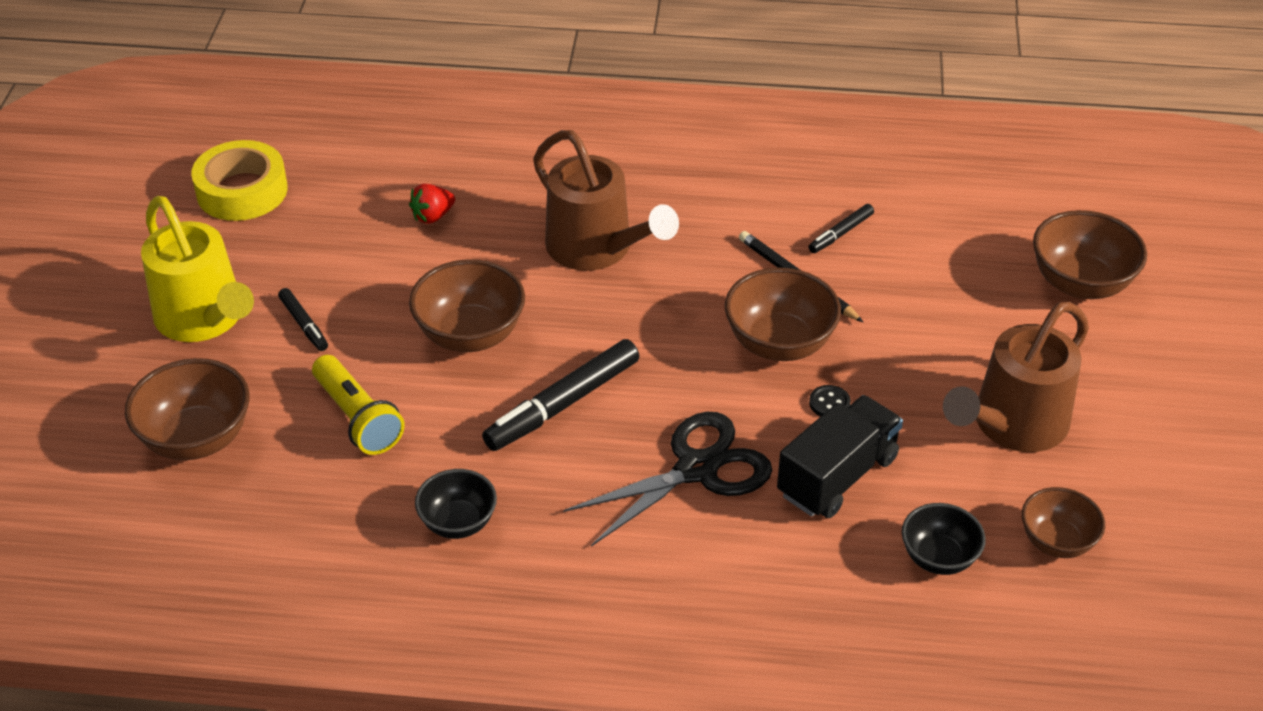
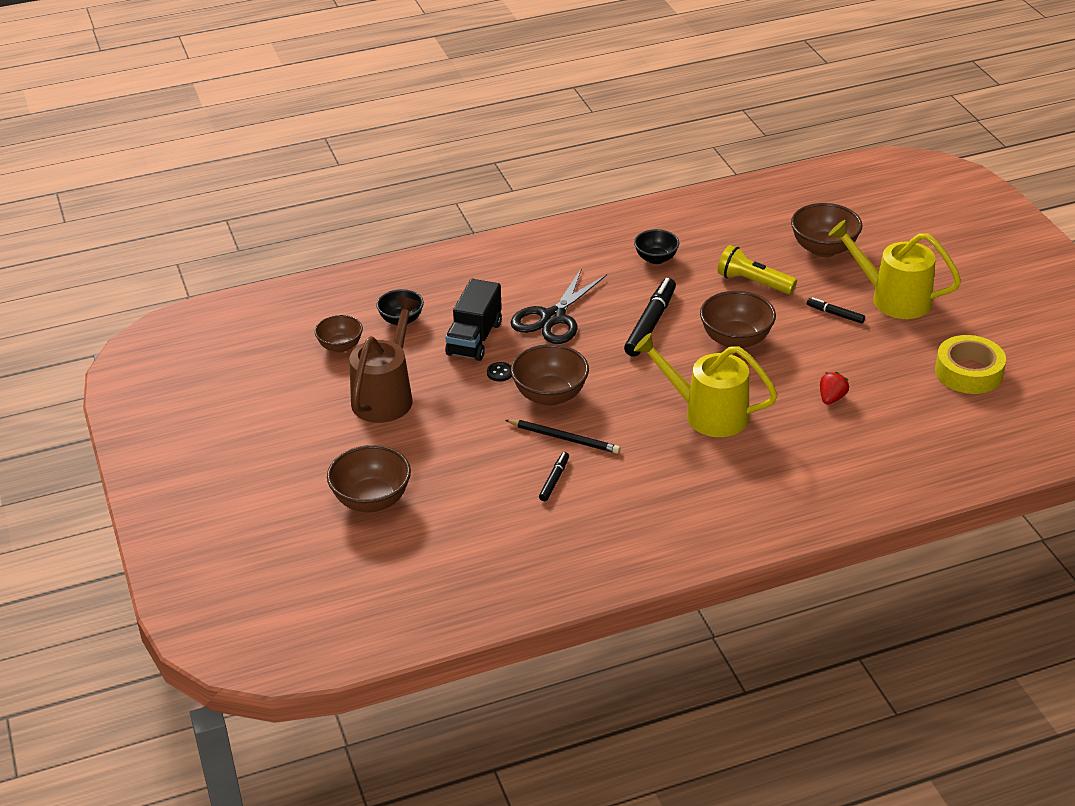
camera: 155 degrees right, 5 degrees down
(598, 249) = (706, 414): brown watering can -> yellow watering can

